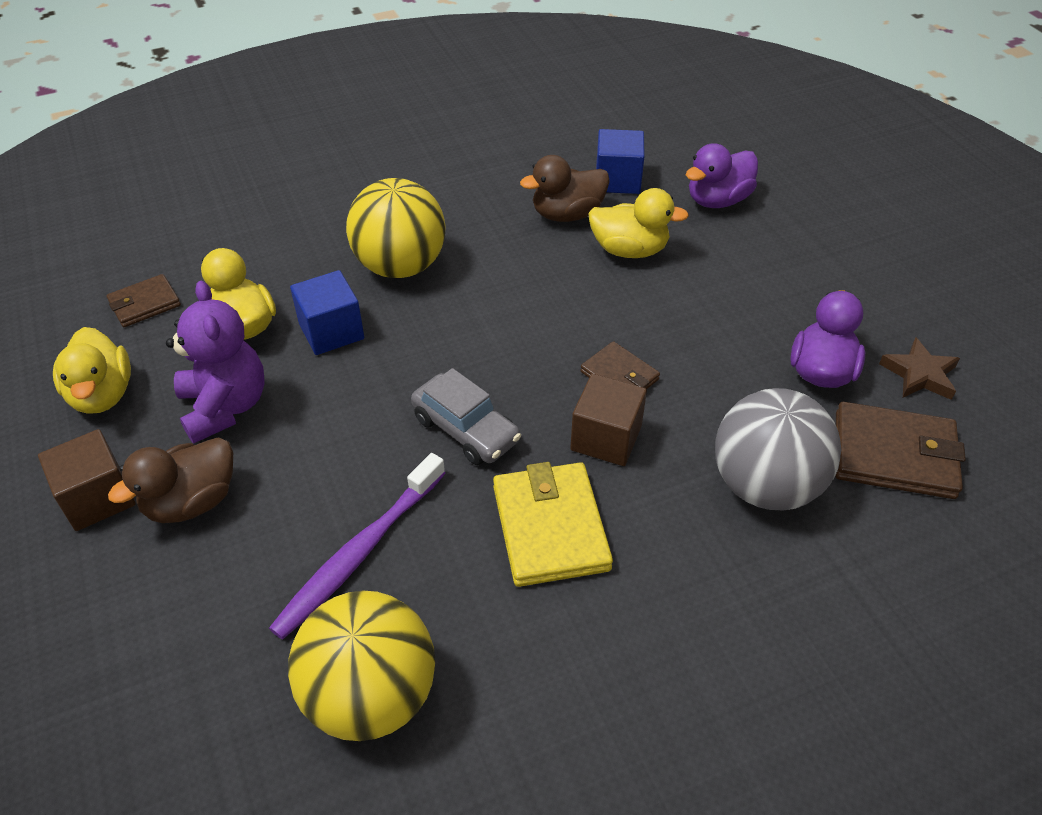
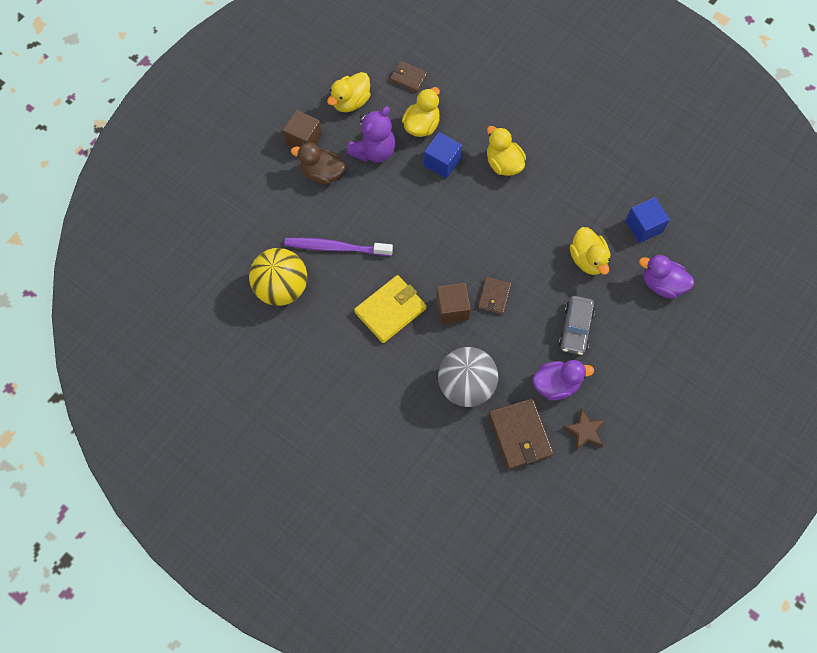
camera: 60 degrees right, 20 degrees up
(400, 266) = (503, 164): yellow ball -> yellow duck
(466, 429) = (421, 250): grey car -> grey car (575, 329)
(567, 214) = (596, 216): brown duck -> none

